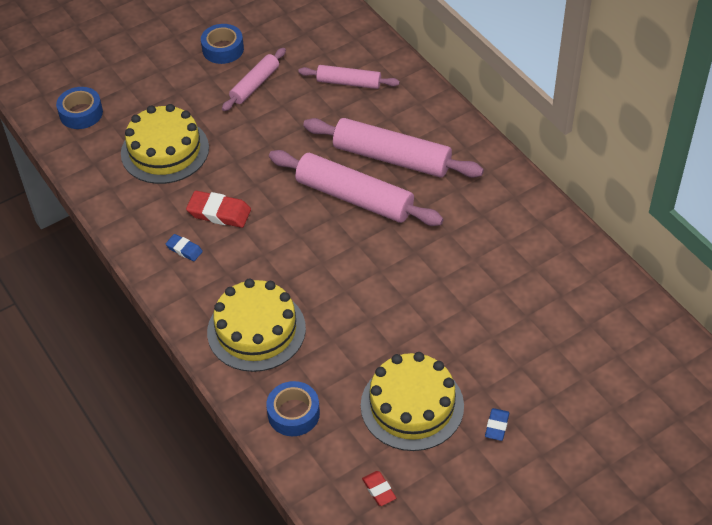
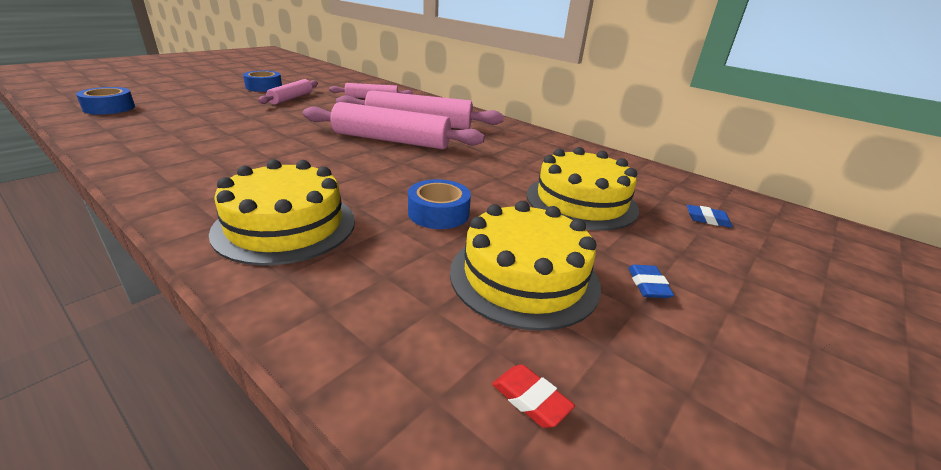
camera: 20 degrees left, 20 degrees down
(165, 150) = (194, 123): yellow cake -> yellow cake (581, 201)
(184, 249) = (197, 173): blue eraser -> blue eraser (707, 219)
(219, 213) = (247, 151): red eraser -> none
(293, 413) = (347, 306): blue tape -> blue tape (438, 213)

